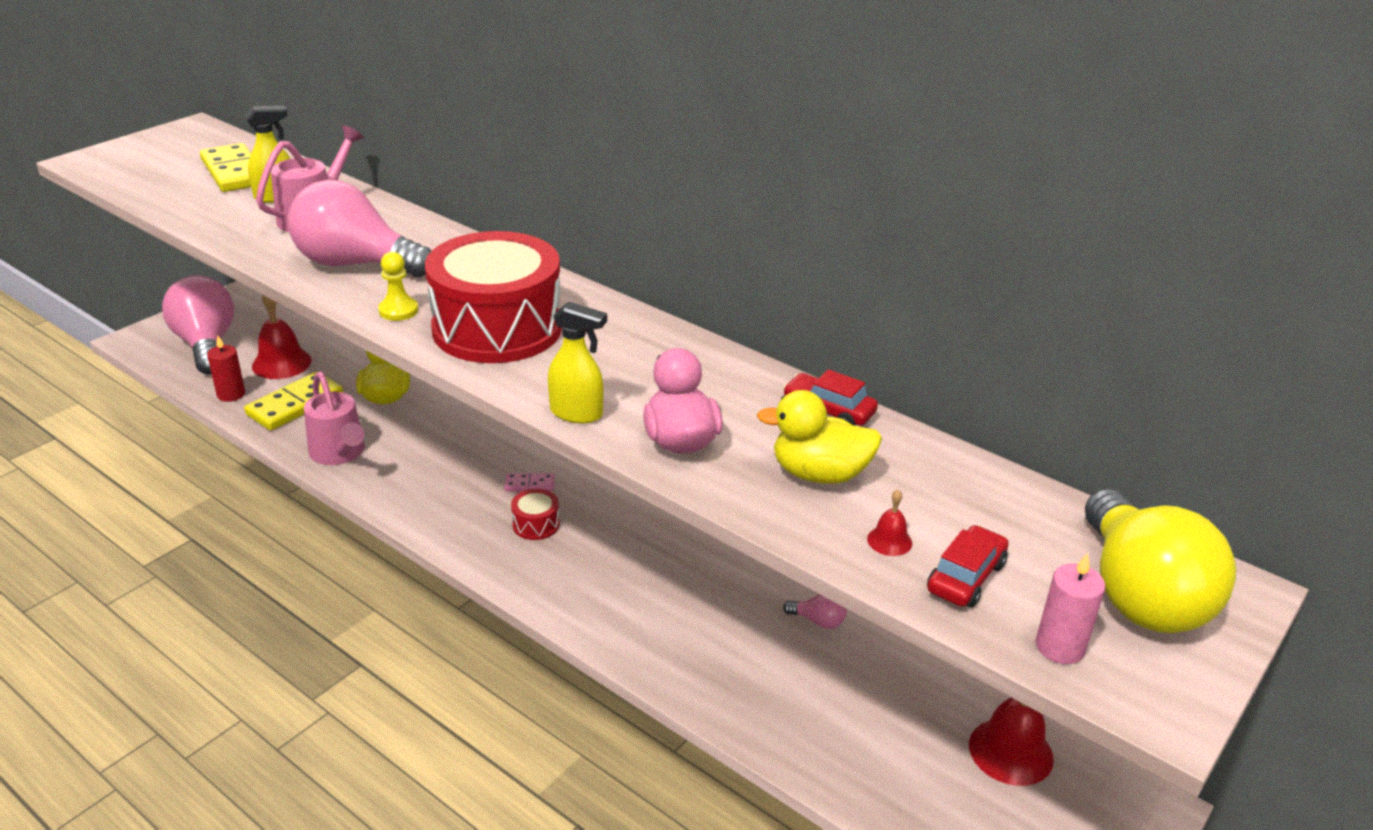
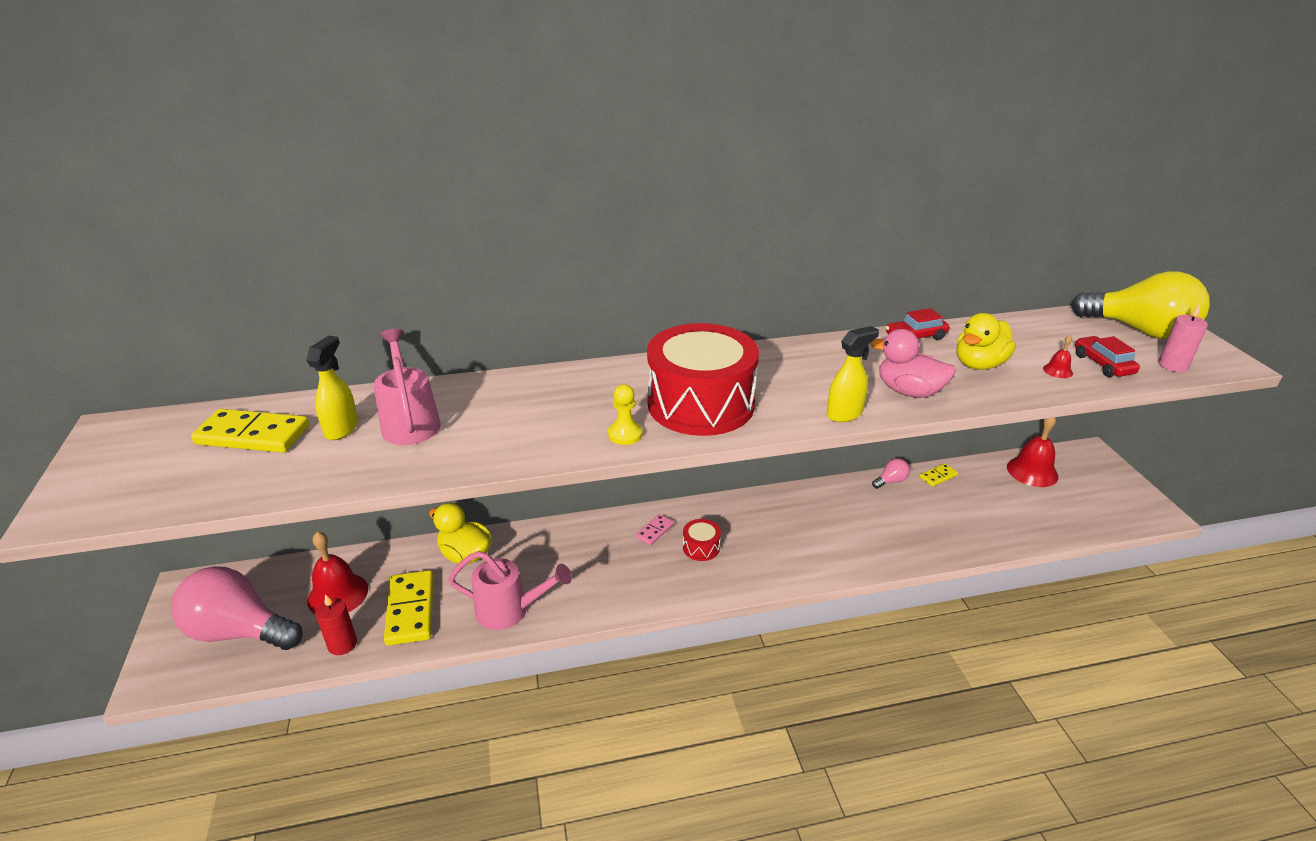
camera: 50 degrees left, 0 degrees up
(355, 264) = (524, 429): pink light bulb -> none
(880, 660) = (938, 476): none -> yellow domino

